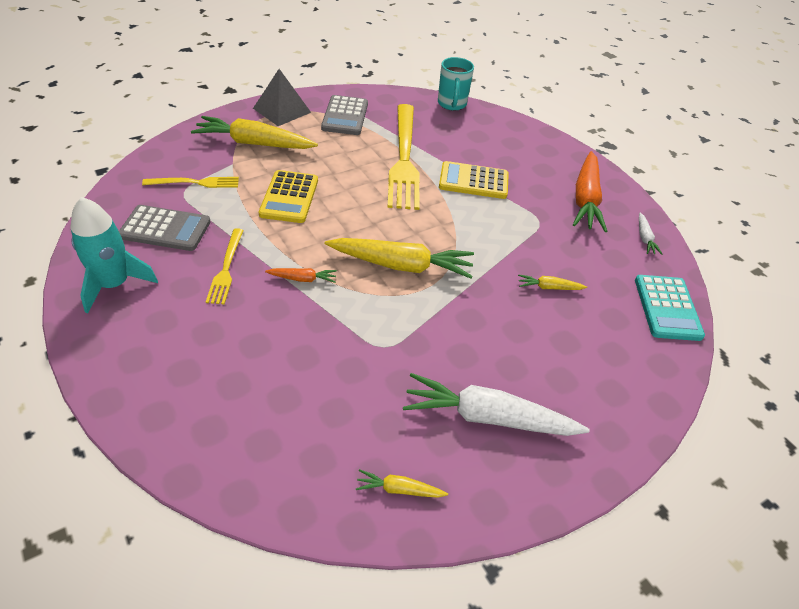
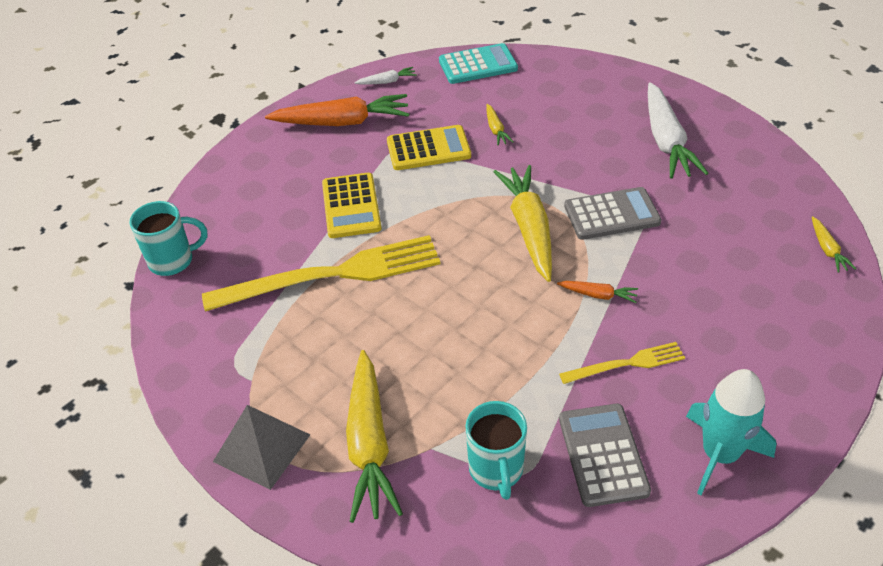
camera: 100 degrees left, 0 degrees up
(195, 183) = (496, 470): yellow fork -> turquoise mug
(289, 197) = (471, 357): yellow calculator -> yellow calculator (428, 149)
(303, 279) = (598, 295): orange carrot -> orange carrot turned 120 degrees clockwise
(345, 116) = (250, 365): grey calculator -> grey calculator (611, 214)
(399, 489) = (763, 171): yellow carrot -> yellow carrot (827, 249)

